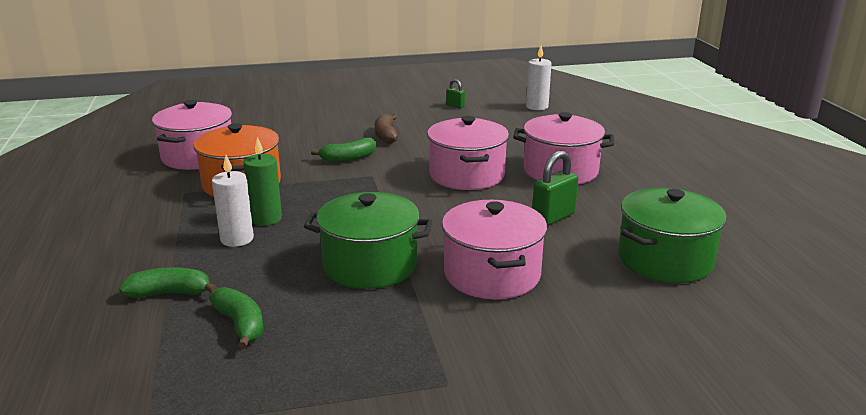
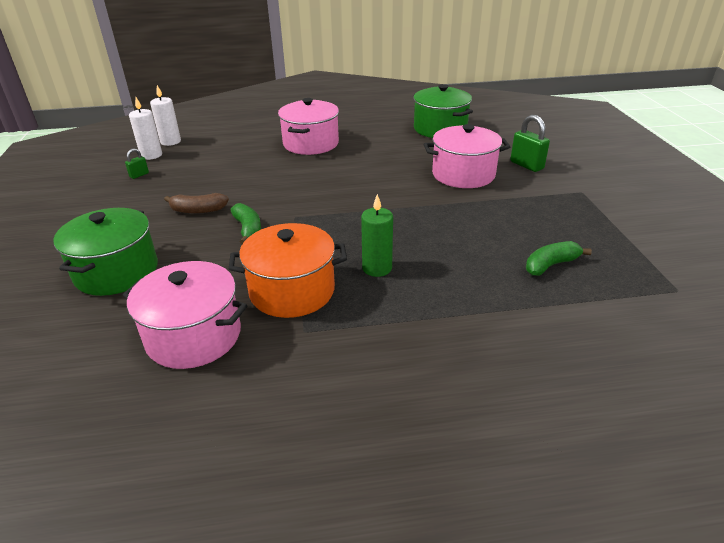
camera: 85 degrees left, 10 degrees up
(170, 293) = (517, 307): green banana -> none
(237, 239) = (417, 281): white candle -> white candle (151, 155)
(370, 265) = (456, 215): green pot -> green pot (116, 271)
(467, 175) = (307, 176): pink pot -> none
(553, 217) = (385, 152): green padlock -> green padlock (526, 165)

